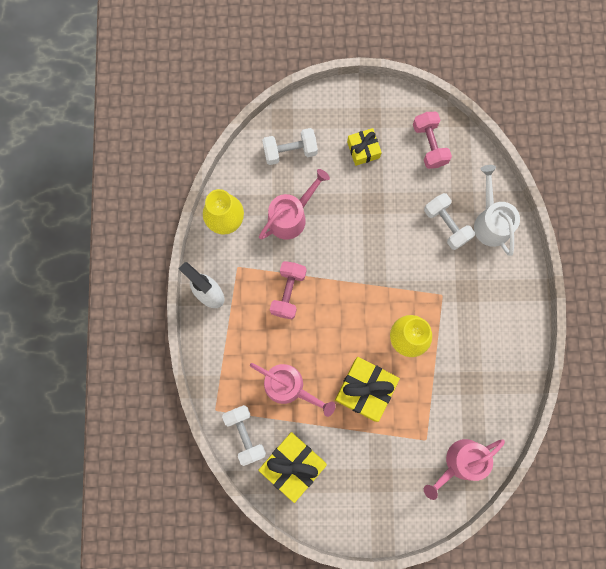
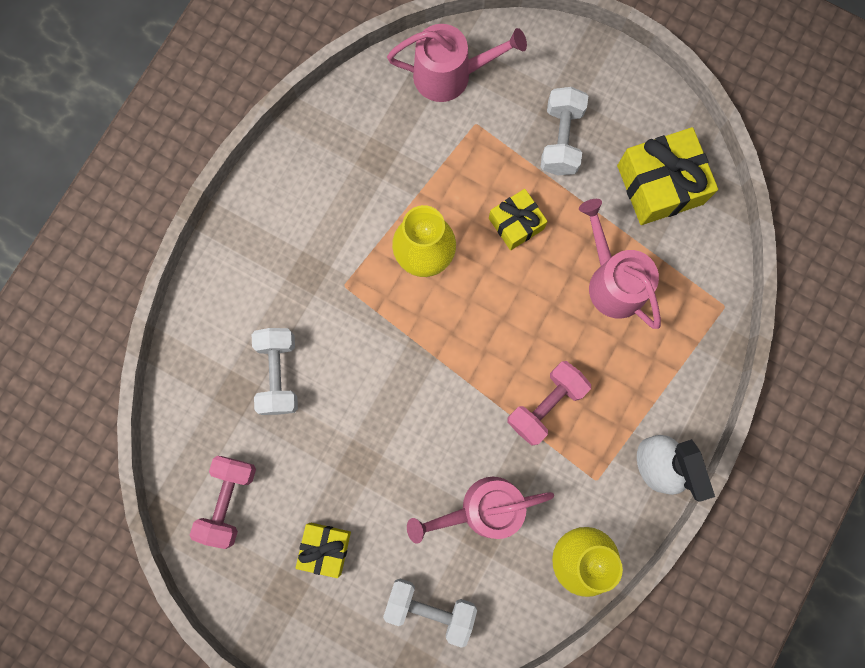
camera: 150 degrees left, 0 degrees up
(245, 434) = (701, 254): white dumbbell -> white dumbbell (561, 139)
(365, 390) = (516, 223): yellow gift -> yellow gift, size x0.60
(490, 221) = (217, 344): white watering can -> none

